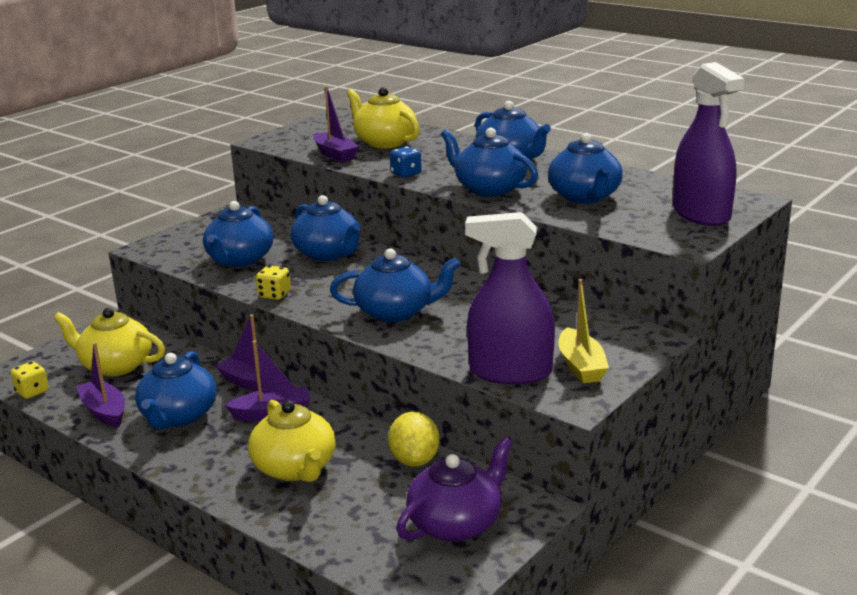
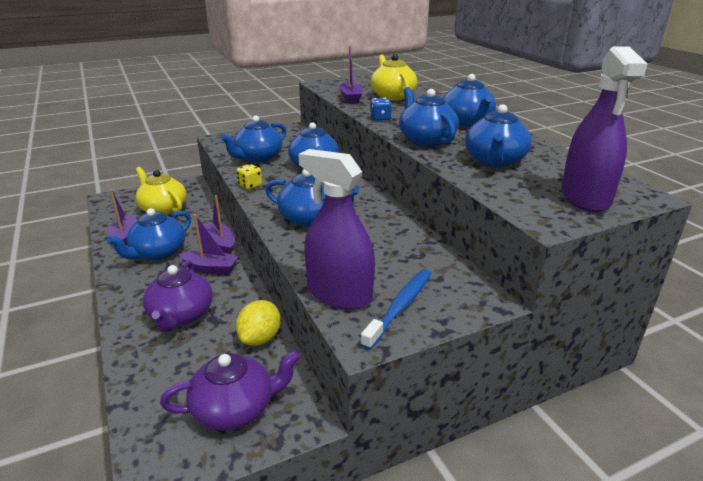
camera: 25 degrees right, 5 degrees up
(32, 392) = (106, 212): yellow dice -> none
(295, 468) = (181, 315): yellow teapot -> purple teapot
(581, 366) = (400, 307): yellow boat -> blue toothbrush

